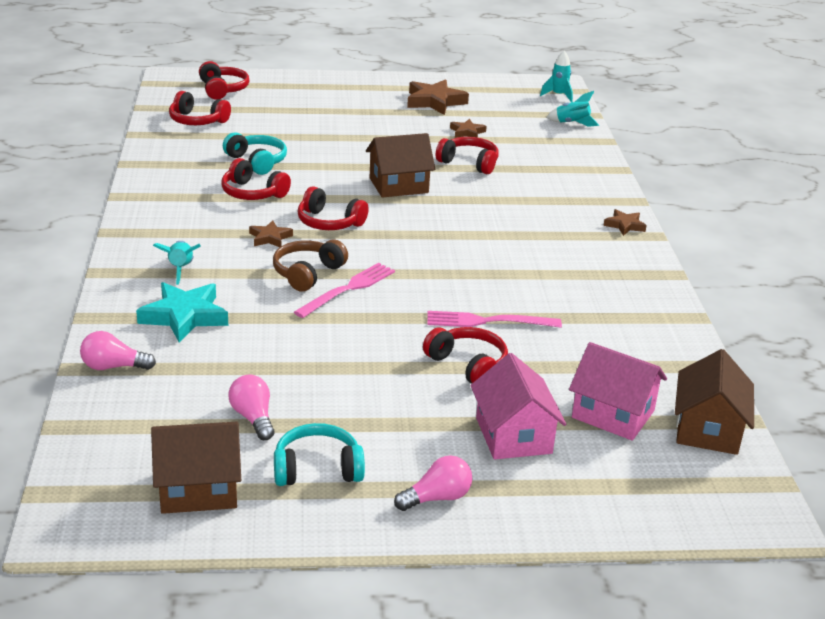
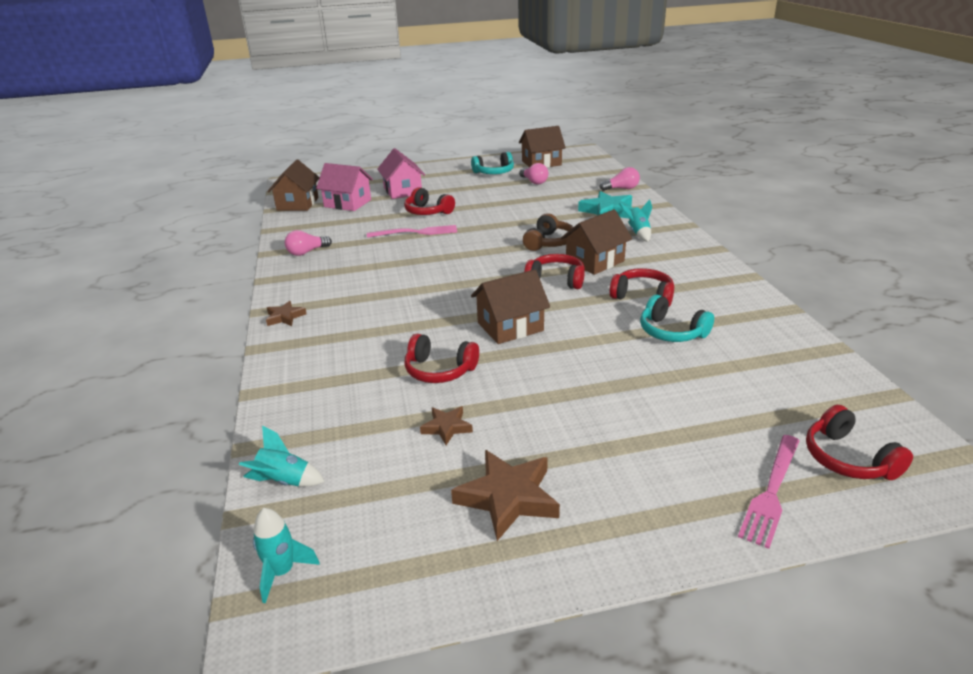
camera: 175 degrees right, 0 degrees up
(197, 121) = (801, 382): red headphones -> none
(270, 238) = (595, 261): brown star -> brown house
(349, 288) = (515, 237): pink fork -> pink fork (771, 493)
(437, 498) = (438, 171): pink light bulb -> pink light bulb (307, 252)

